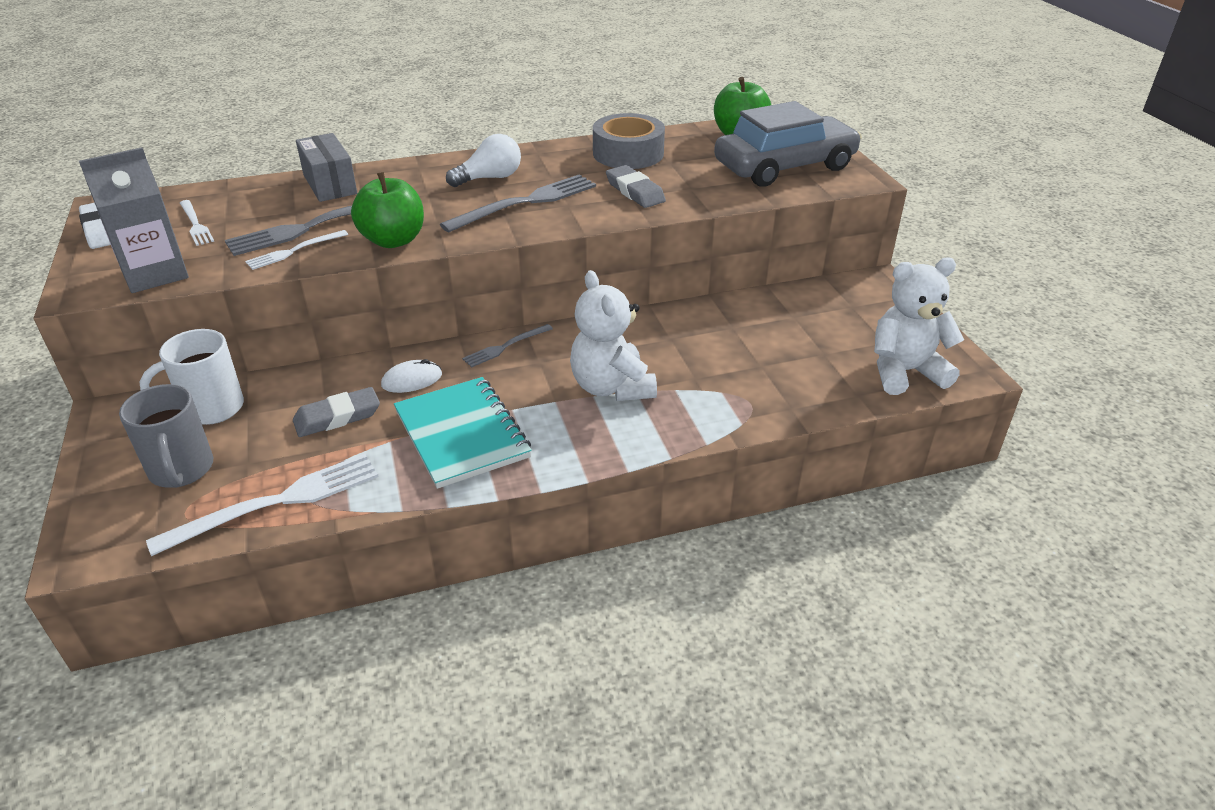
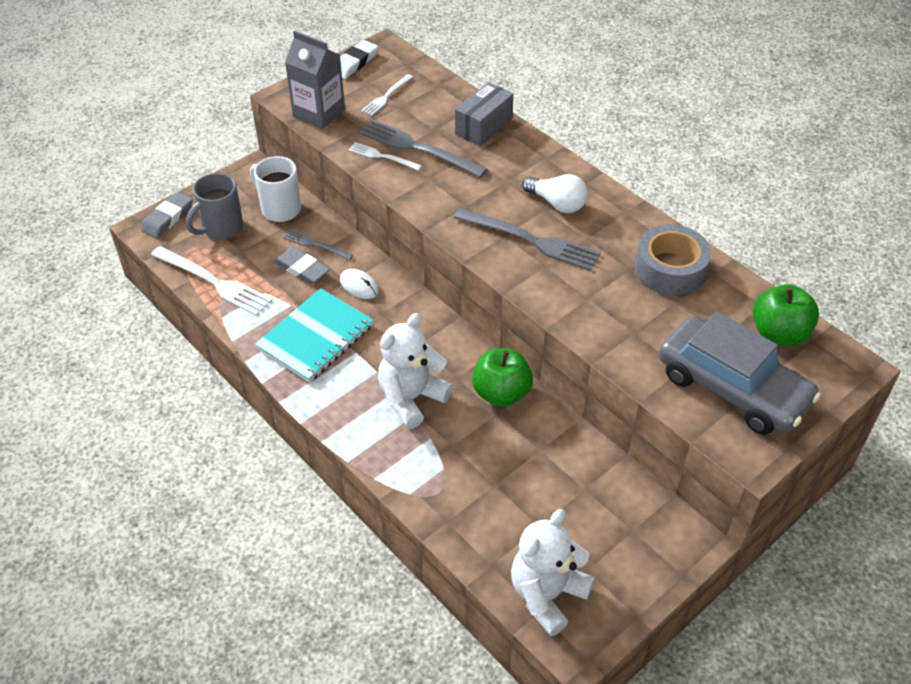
camera: 65 degrees right, 10 degrees up
(393, 240) = (426, 195): green apple -> green apple (501, 393)
(505, 346) = (426, 317): grey fork -> grey fork (315, 244)
(635, 191) = (599, 298): grey eraser -> grey eraser (168, 218)
(904, 372) = (547, 595): white teddy bear -> white teddy bear turned 105 degrees counterclockwise

